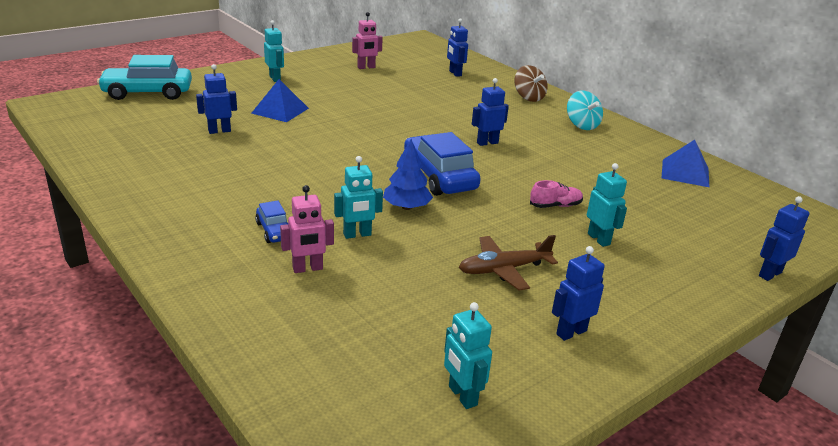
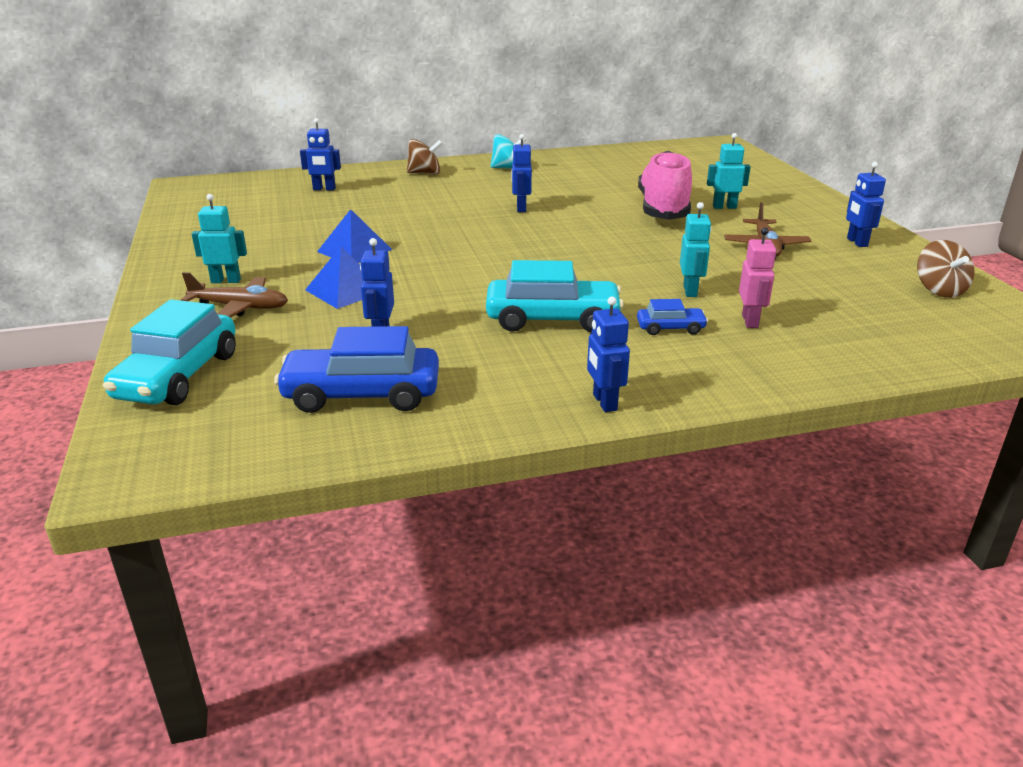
camera: 65 degrees left, 0 degrees up
(239, 89) = (240, 307): none -> brown plane
(268, 182) = (552, 319): none -> turquoise car
(366, 67) = (251, 226): pink robot -> none
(406, 207) = (642, 262): blue tree -> none
(439, 177) = (585, 239): blue car -> blue car (361, 394)
(462, 396) = (939, 290): turquoise robot -> brown spinning top
(555, 206) = (663, 209): pink shoe -> pink shoe, size x2.37
(685, 173) = (624, 159): blue pyramid -> blue pyramid (354, 250)
(769, 274) = (784, 174): blue robot -> blue robot (604, 402)

